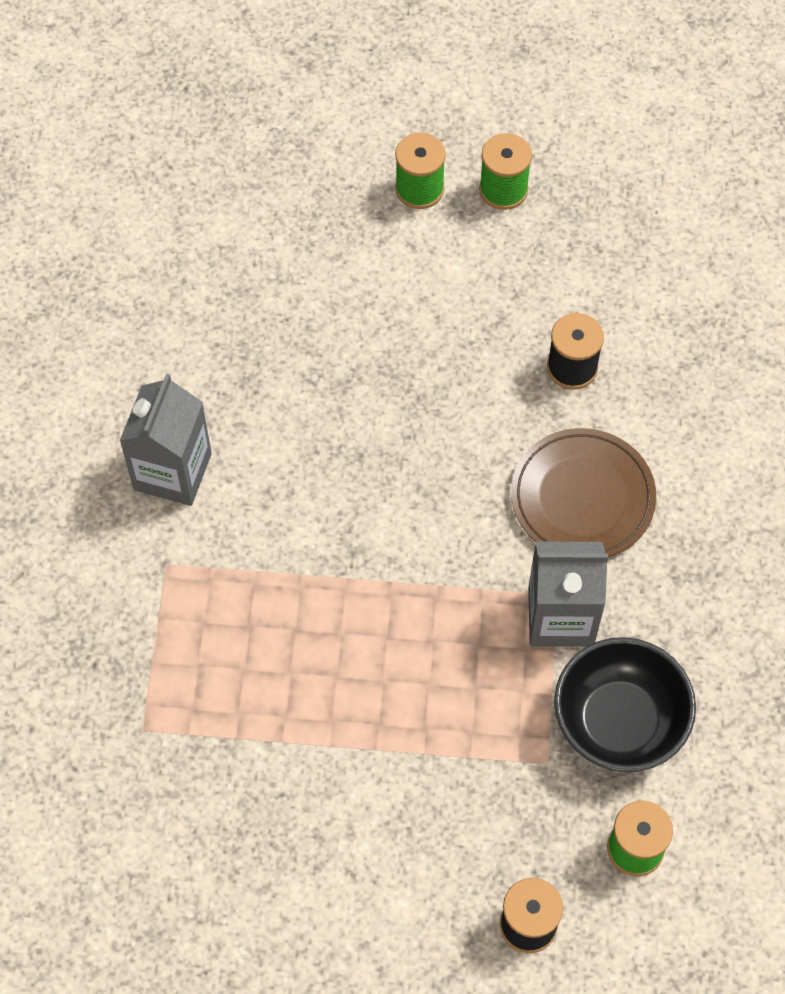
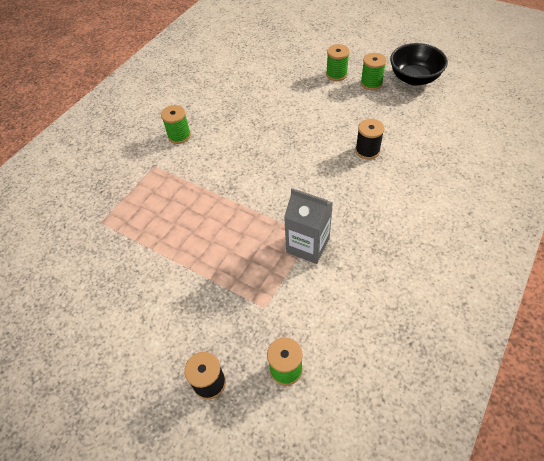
camera: 30 degrees right, 10 degrees down
(172, 471) = (179, 136): grey carton -> green spool
(582, 497) = (345, 200): brown plate -> none
(619, 721) = (311, 303): black bowl -> black bowl (414, 78)

